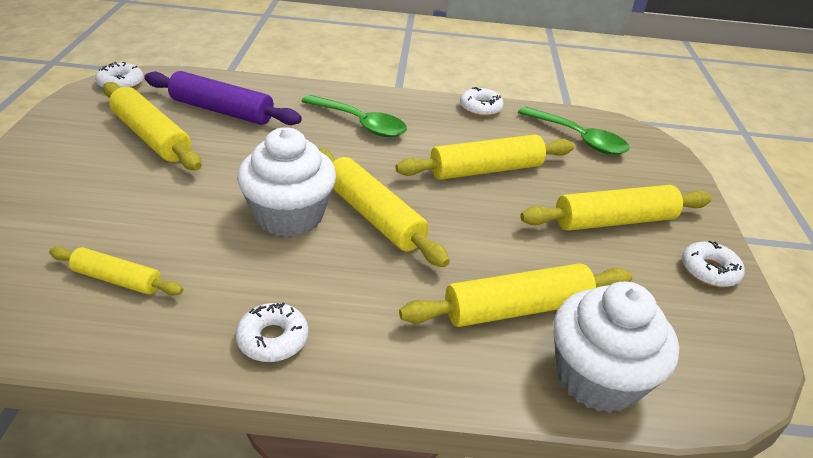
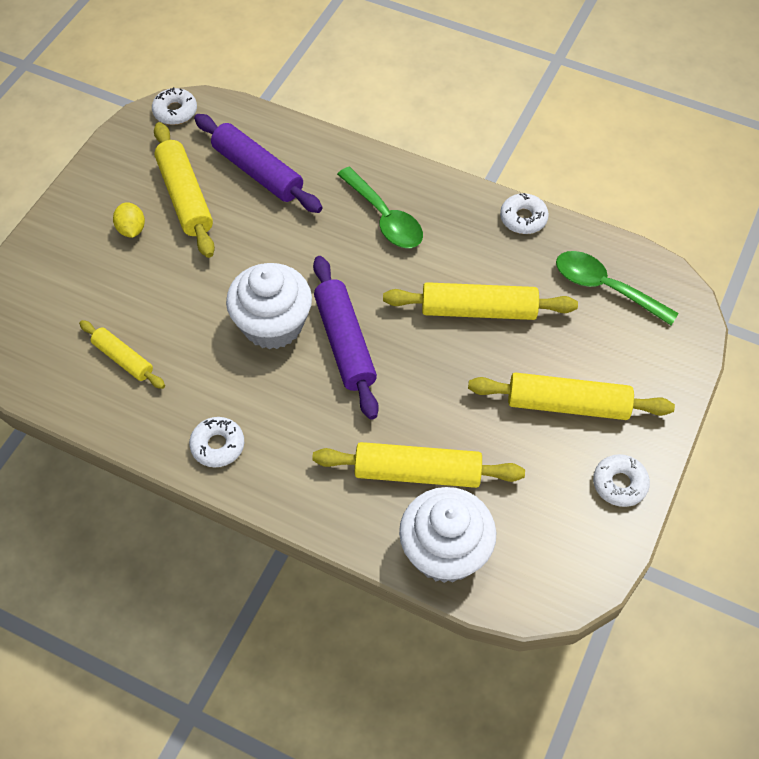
camera: 25 degrees right, 20 degrees up
(97, 168) = (131, 229): none -> yellow lemon
(374, 216) = (344, 343): yellow rolling pin -> purple rolling pin
(578, 138) = (605, 287): green spoon -> green spoon turned 150 degrees clockwise

